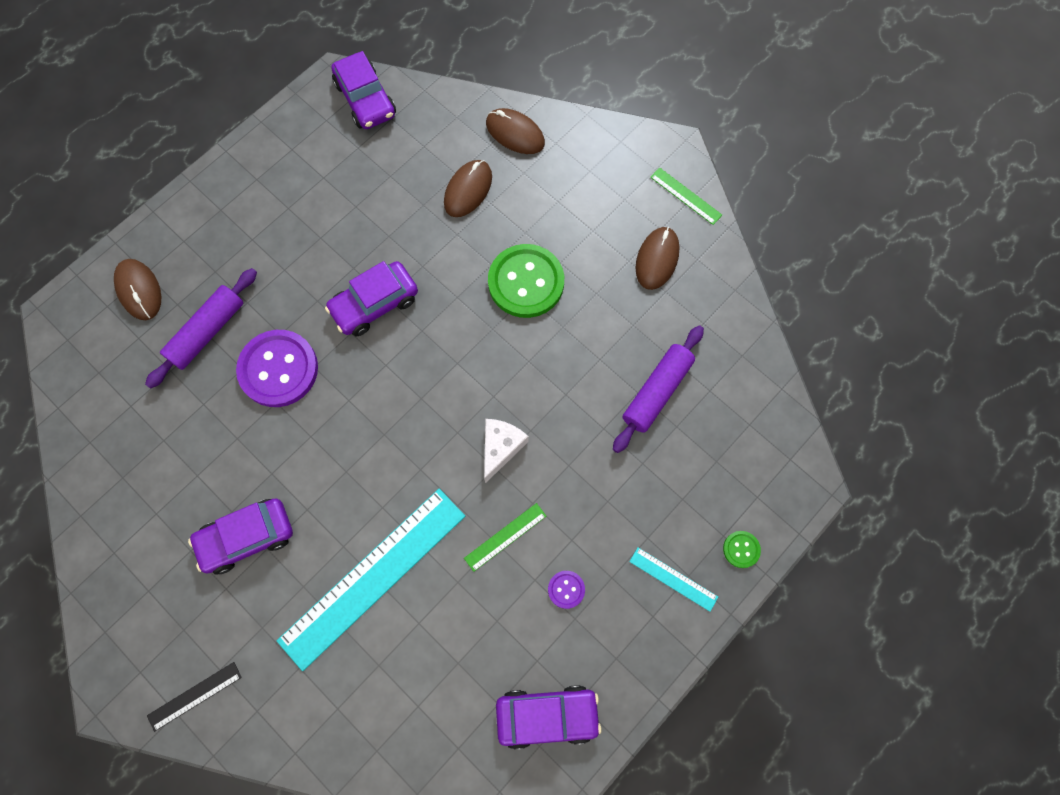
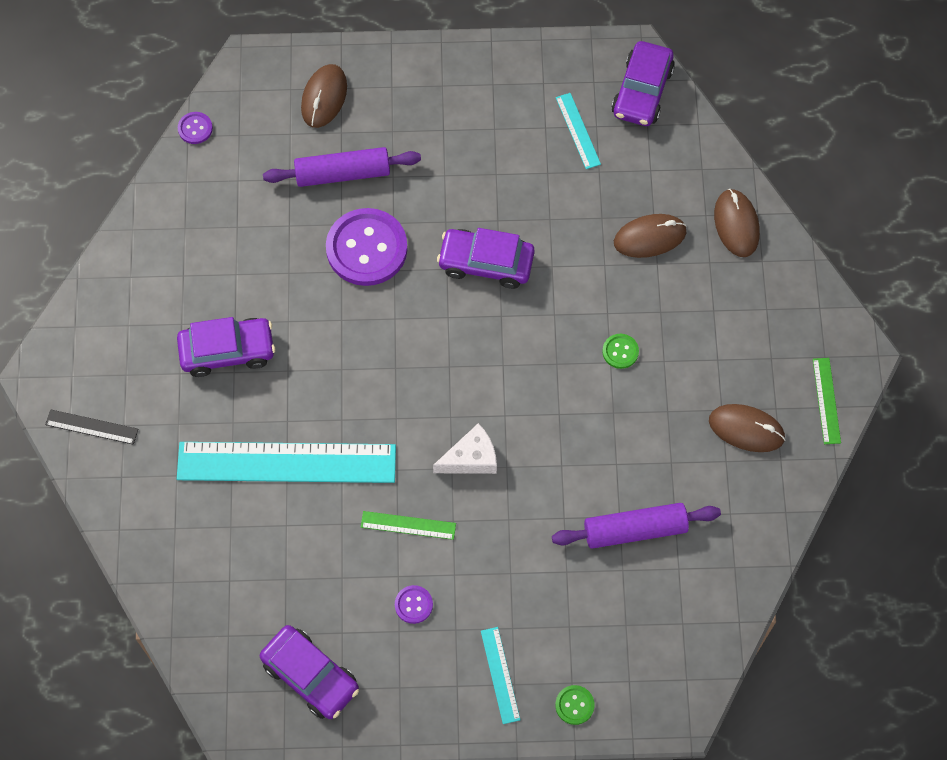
camera: 45 degrees right, 5 degrees down
(58, 397) = (195, 128): none -> purple button
(247, 537) = (227, 351): purple car -> purple car turned 150 degrees clockwise
(348, 161) = (577, 131): none -> turquoise ruler
(526, 282) = (620, 351): green button -> green button, size x0.44
(657, 259) = (746, 429): brown mouse -> brown mouse turned 45 degrees clockwise

